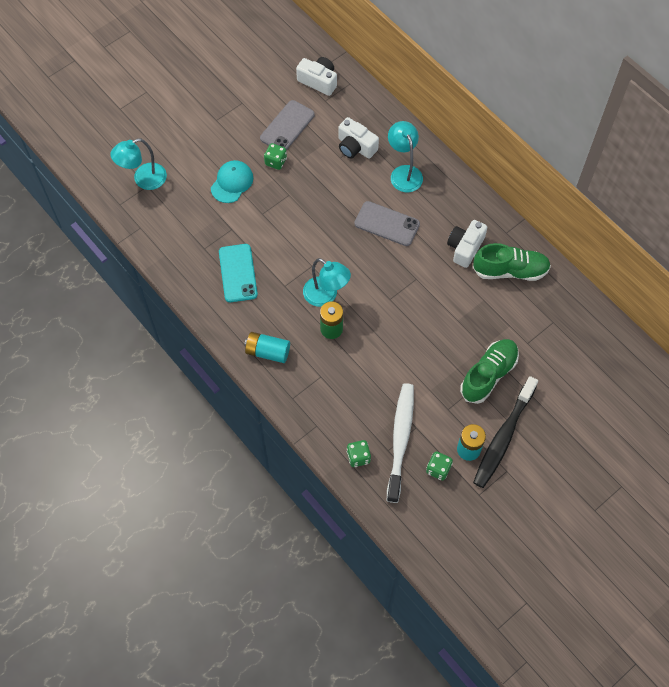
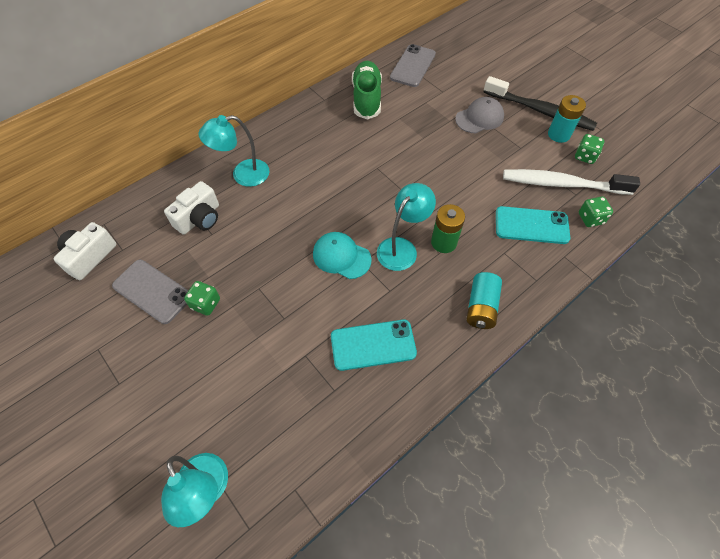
camera: 90 degrees left, 5 degrees down
(232, 182) = (231, 357): turquoise cap -> turquoise cap (341, 256)
(350, 403) = (531, 225): none -> turquoise phone
(387, 224) = (308, 191): grey phone -> grey phone (413, 66)
(465, 248) = (340, 129): white camera -> none
(488, 375) = (479, 118): green shoe -> grey cap

